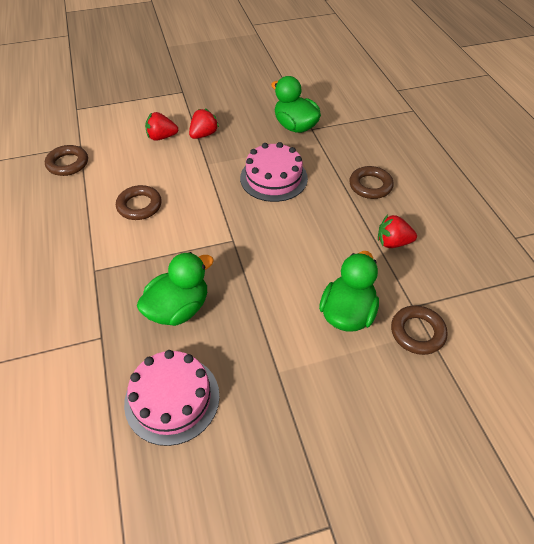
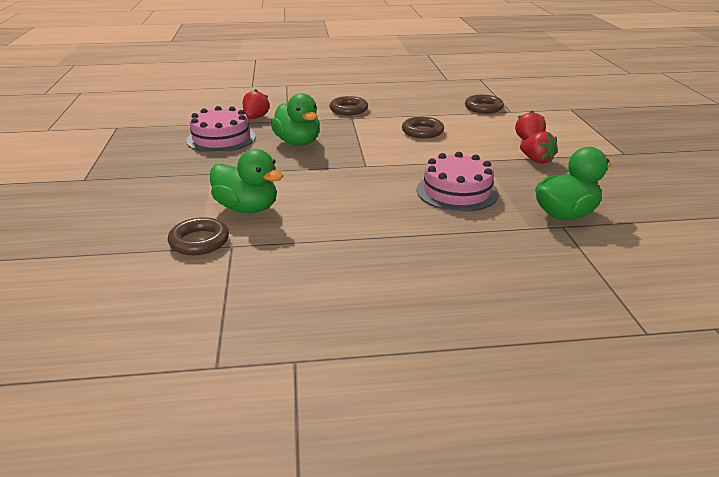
camera: 100 degrees right, 20 degrees down
(370, 186) = (435, 252): brown ring -> brown ring (348, 109)
(393, 242) = (328, 250): red strawberry -> red strawberry (255, 118)

